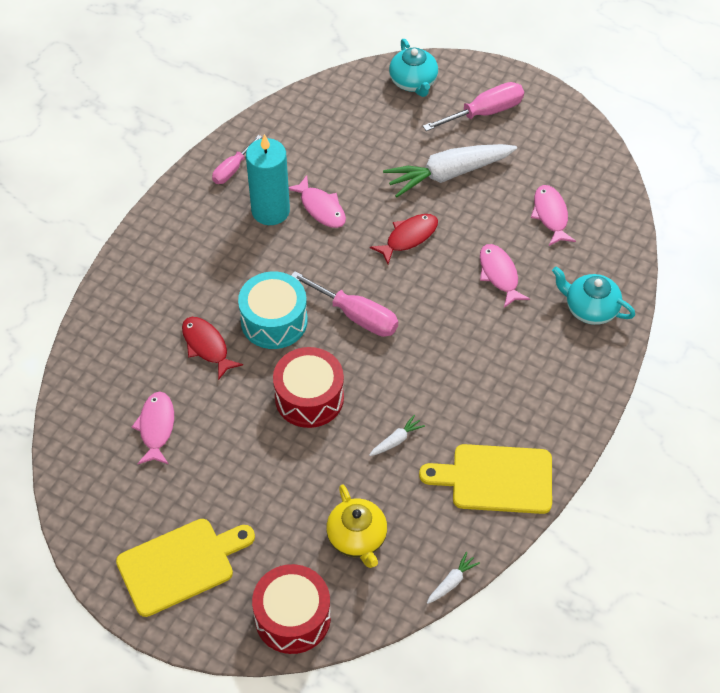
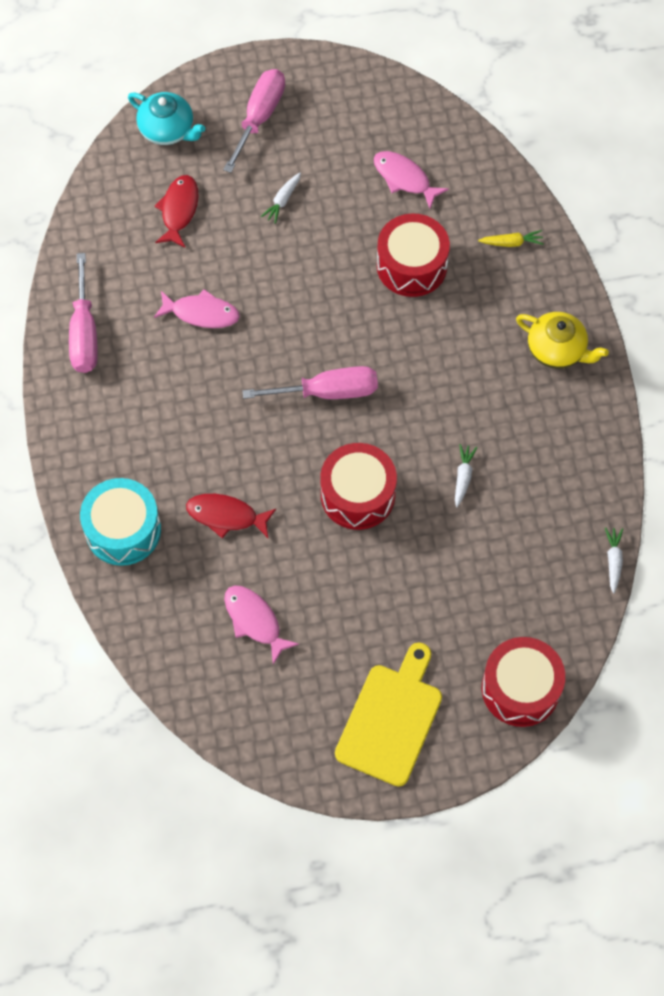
camera: 40 degrees left, 10 degrees up
(232, 169) = (84, 333): pink screwdriver -> pink screwdriver, size x1.57
(270, 211) = (159, 348): turquoise candle -> none
(274, 321) = (262, 449): turquoise drum -> turquoise drum (123, 530)
(357, 538) = (509, 583): yellow teapot -> yellow teapot (557, 350)
(408, 237) = (304, 286): red fish -> red fish (179, 210)
(448, 174) = (282, 200): white carrot -> white carrot, size x0.42
(496, 479) = (570, 449): yellow cutting board -> none
(499, 275) = (411, 266): pink fish -> red drum
(590, 308) = (511, 243): turquoise teapot -> yellow carrot

